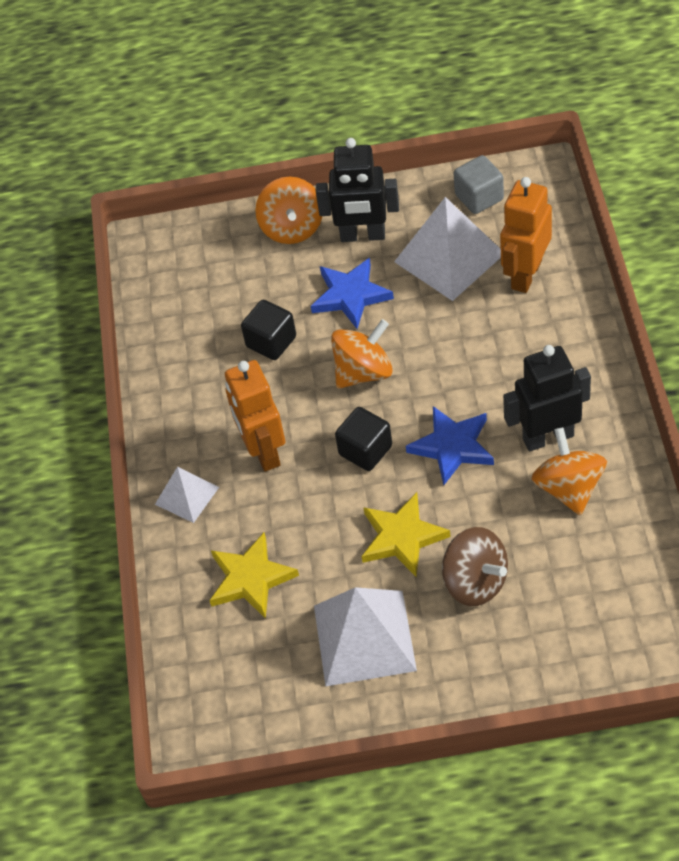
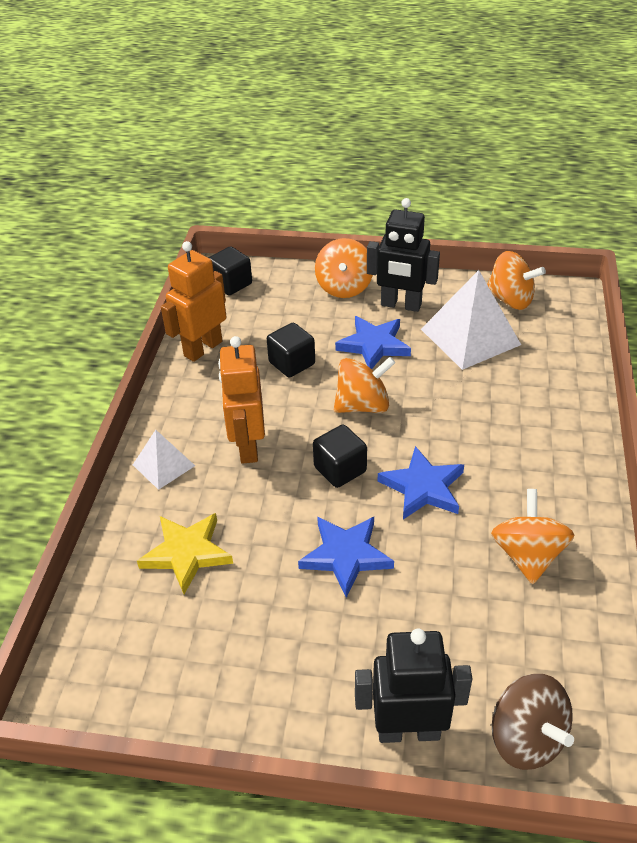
camera: 10 degrees right, 10 degrees down
(163, 257) = (231, 284): none -> black cube
(364, 637) = (272, 642): white pyramid -> none
(402, 537) = (345, 556): yellow star -> blue star
(475, 582) = (404, 620): brown spinning top -> brown spinning top (526, 738)
(479, 197) = (510, 300): grey cube -> orange spinning top
(526, 274) = (535, 365): orange robot -> orange robot (203, 348)
(548, 437) = (518, 503): black robot -> black robot (408, 730)

